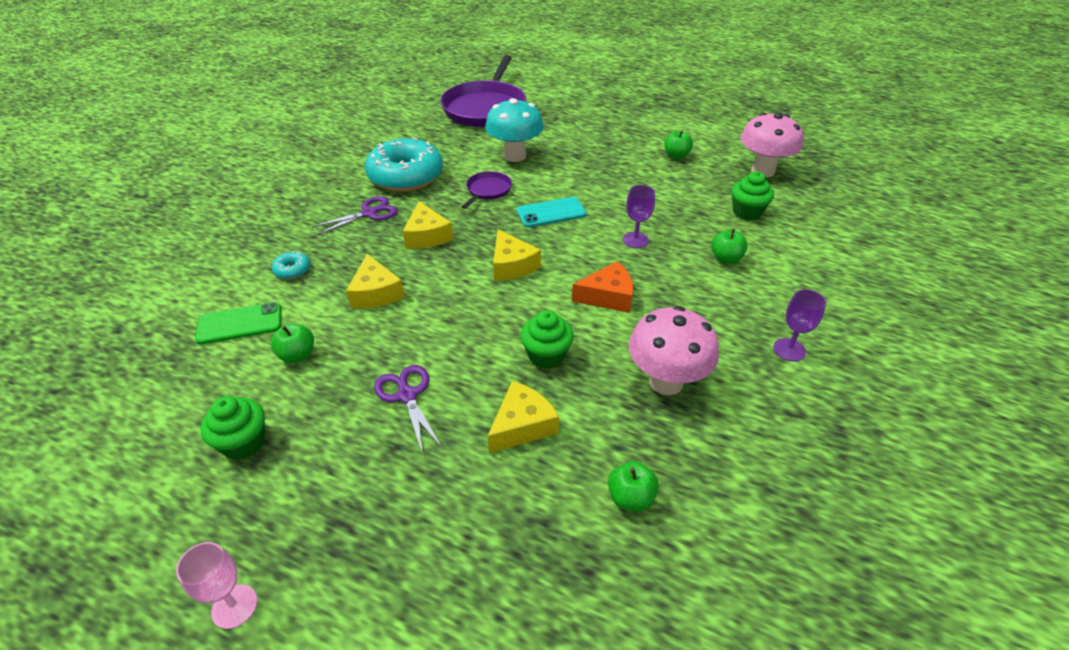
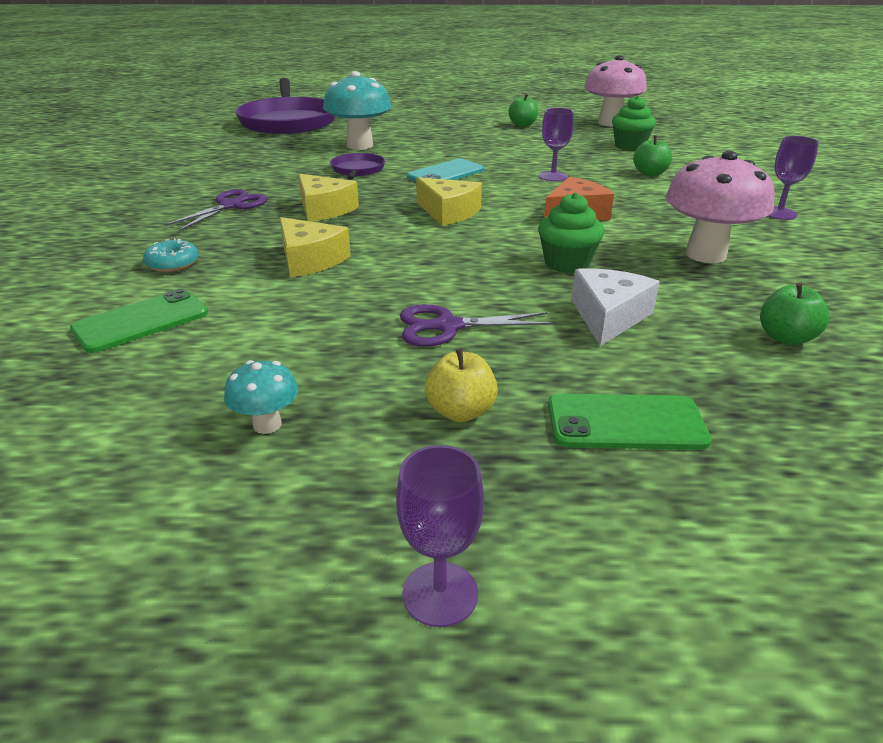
camera: 25 degrees left, 10 degrees down
(234, 606) = (440, 594): pink goblet -> purple goblet
(244, 443) = (267, 424): green cupcake -> turquoise mushroom
(297, 355) = (260, 329): green apple -> none
(352, 477) = (460, 411): none -> yellow apple
(406, 176) = (247, 174): turquoise donut -> none
(407, 395) = (446, 327): purple scissors -> purple scissors turned 45 degrees counterclockwise
(439, 530) = (626, 423): none -> green phone
(522, 425) = (608, 317): yellow cheese -> white cheese

